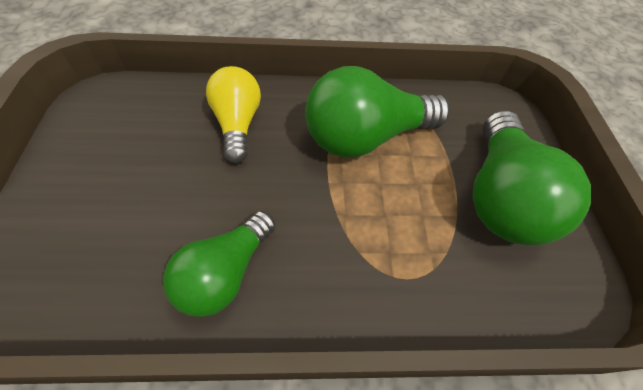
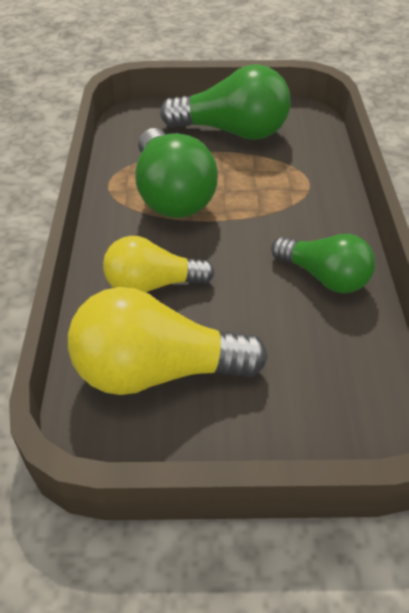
camera: 85 degrees left, 10 degrees down
(139, 128) = (156, 371): none -> yellow light bulb

